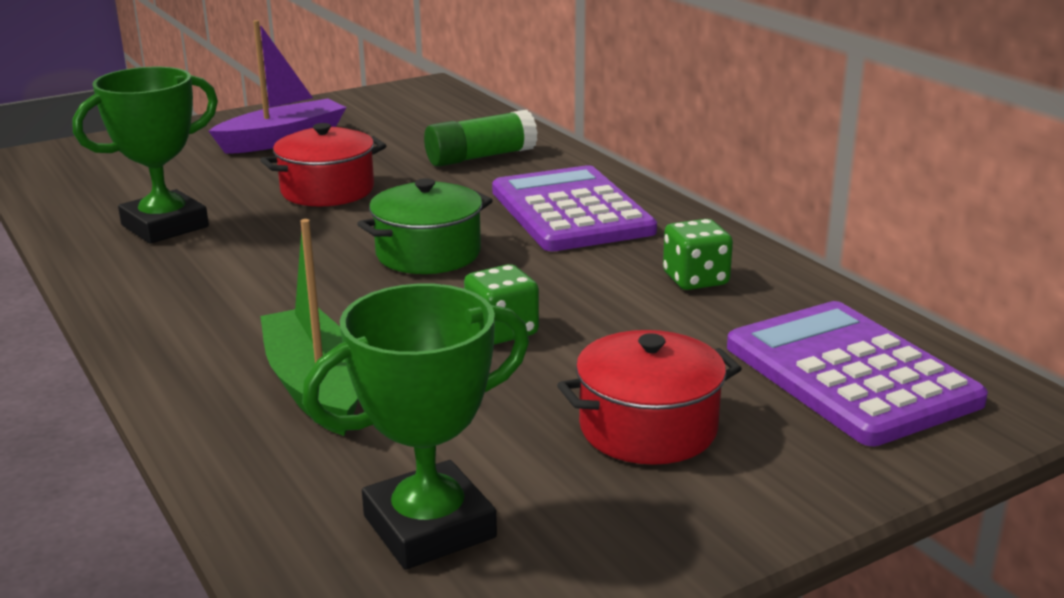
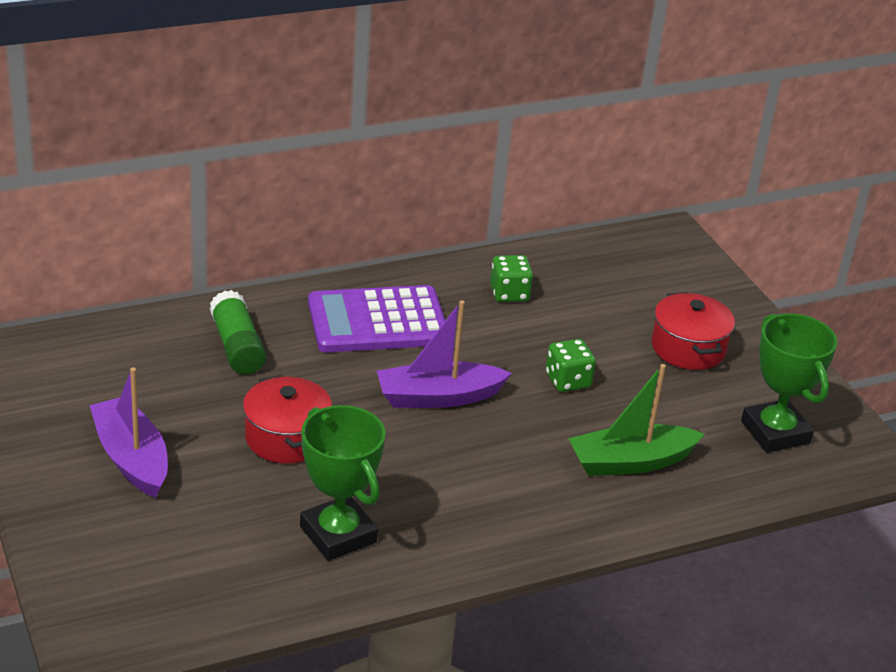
camera: 85 degrees left, 10 degrees up
(428, 254) = (438, 397): green pot -> purple boat
(850, 374) = (638, 271): purple calculator -> none

